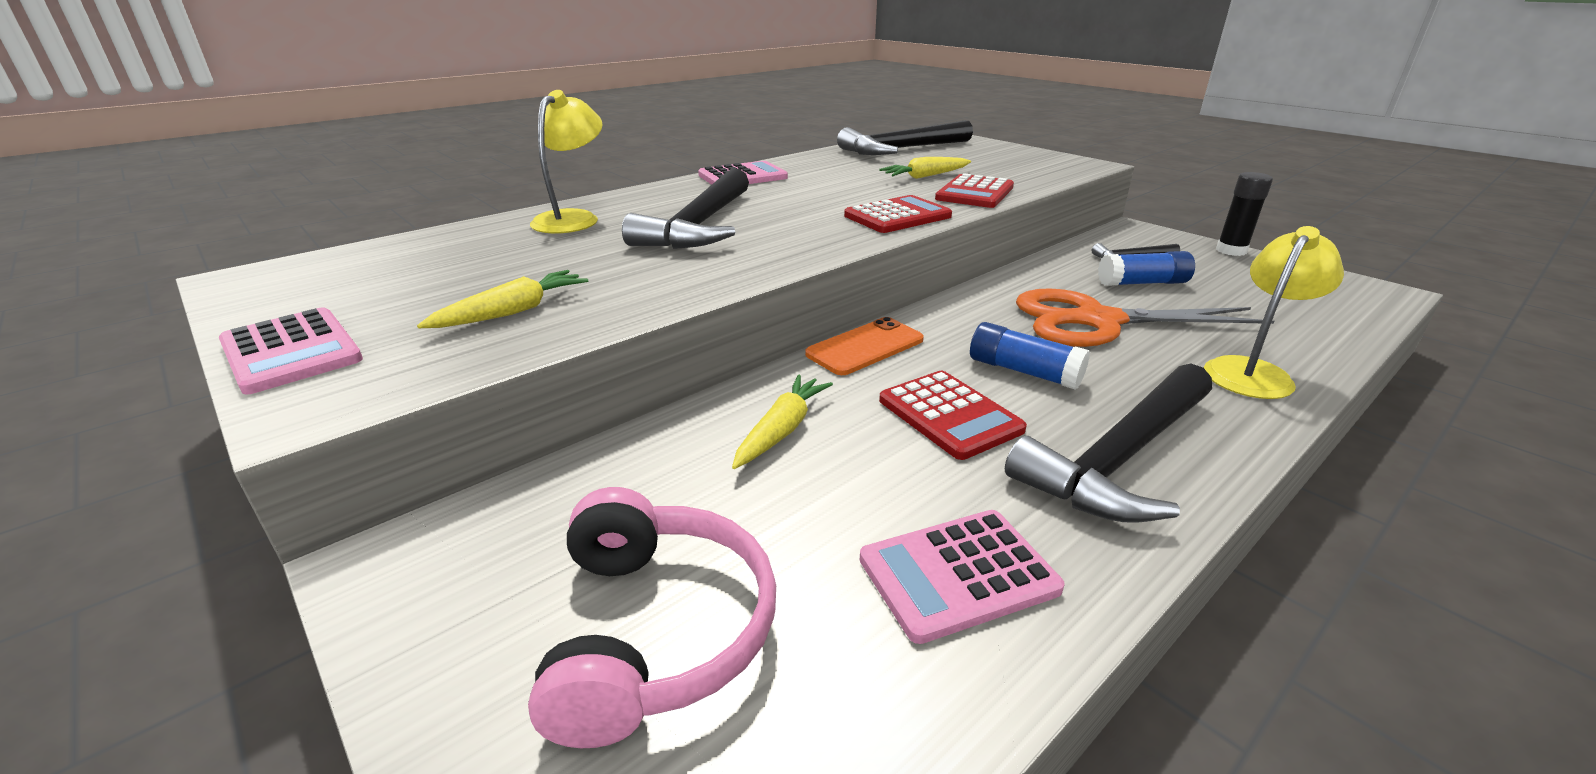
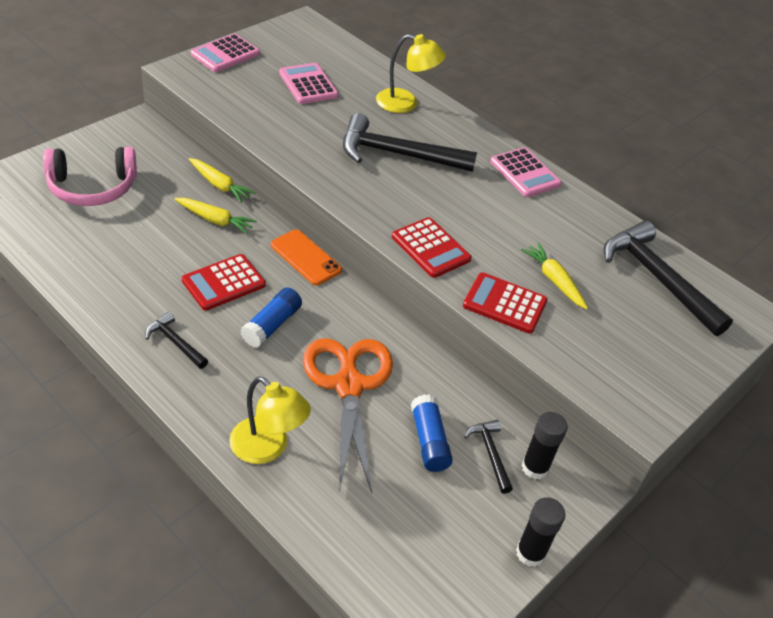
camera: 80 degrees right, 15 degrees up
(513, 312) = (262, 101): yellow carrot -> yellow carrot (220, 185)
(958, 574) = (103, 265): pink calculator -> pink calculator (308, 84)
(1120, 457) = (175, 342): black hammer -> black hammer, size x0.48
(1129, 243) = (535, 467): none -> black glue stick

